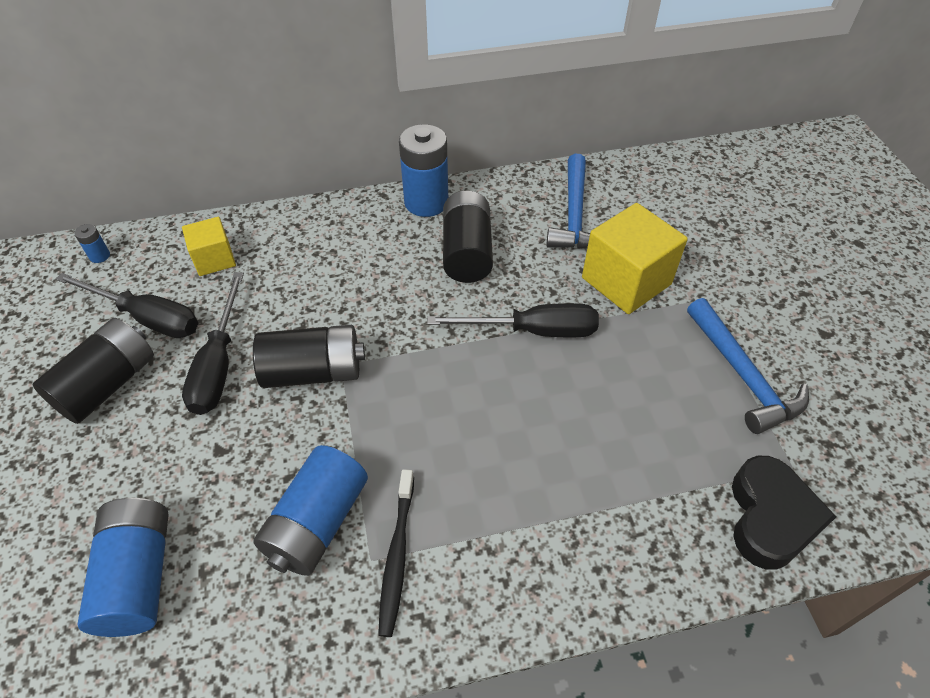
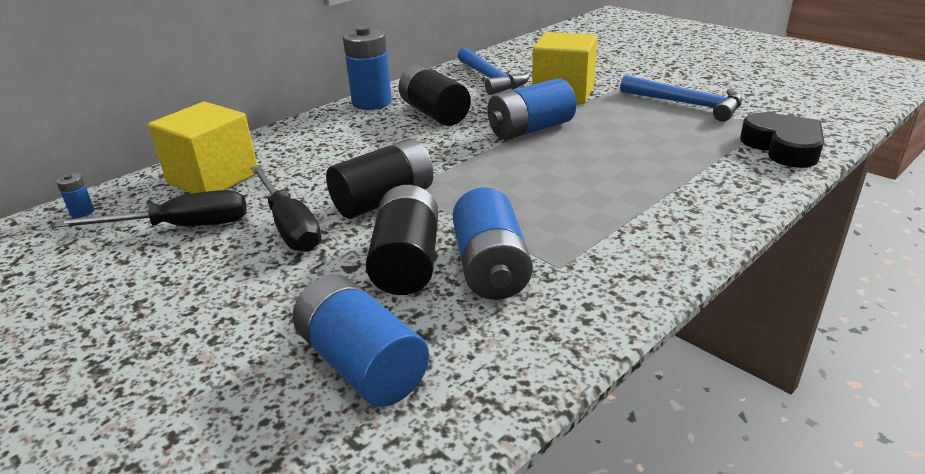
camera: 30 degrees left, 20 degrees down
(108, 384) = (184, 275): black battery -> black battery (407, 262)
(214, 259) = (213, 178): yellow cube -> yellow cube, size x1.73
(397, 556) = (577, 256): black toothbrush -> none
(532, 331) = (530, 129): black screwdriver -> blue battery

